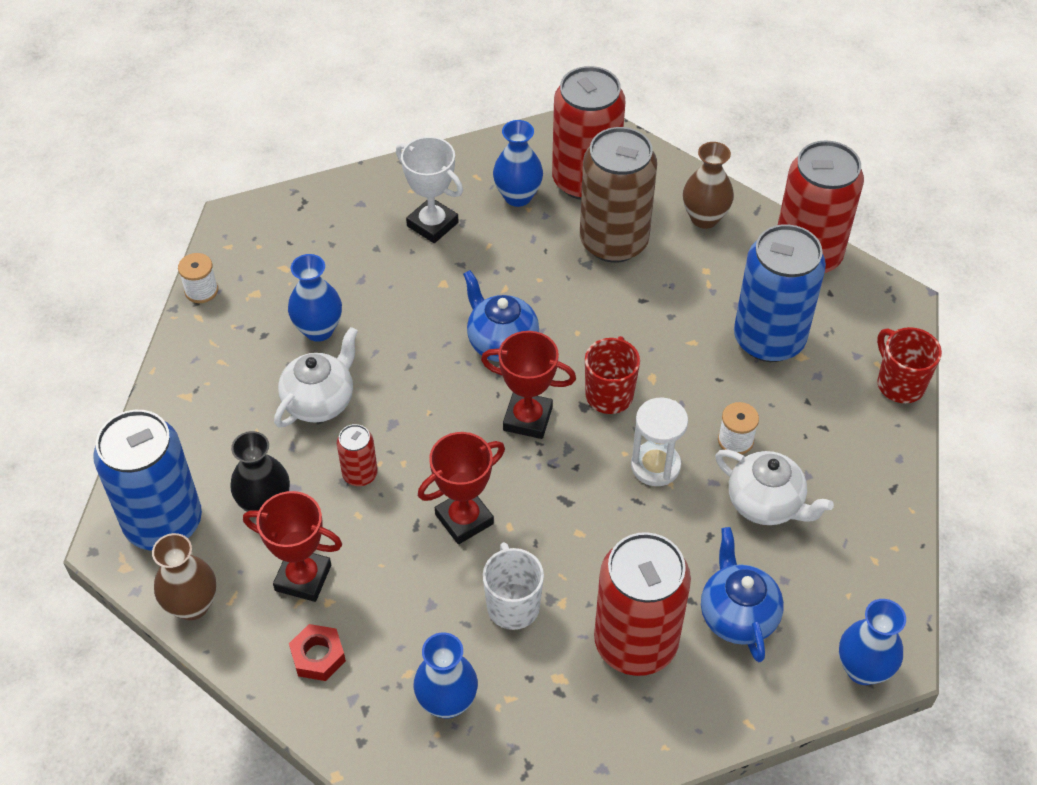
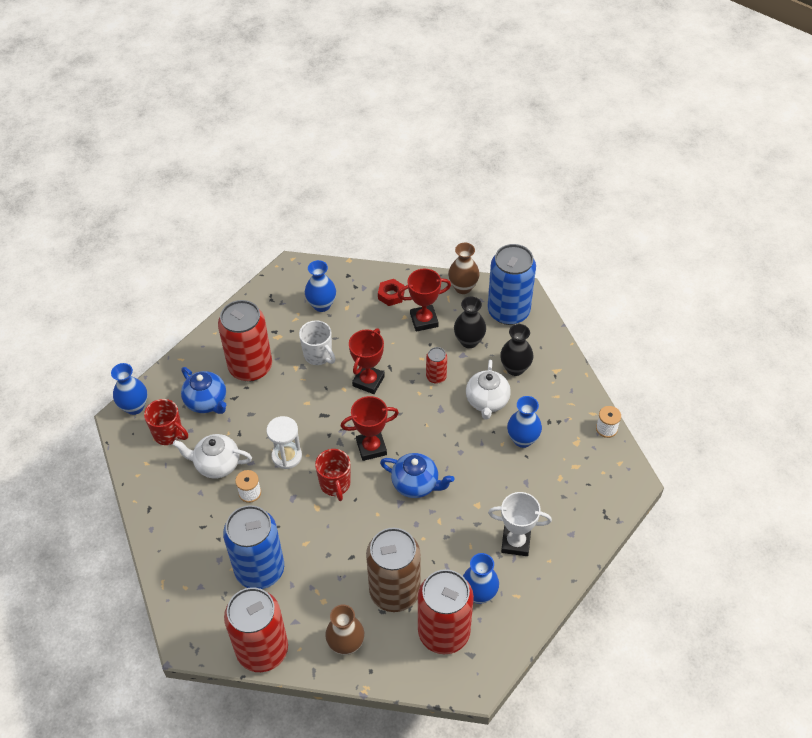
camera: 150 degrees right, 0 degrees up
(239, 428) = (515, 368): none -> black vase
(899, 384) = (166, 579): red mug -> red mug (169, 434)

